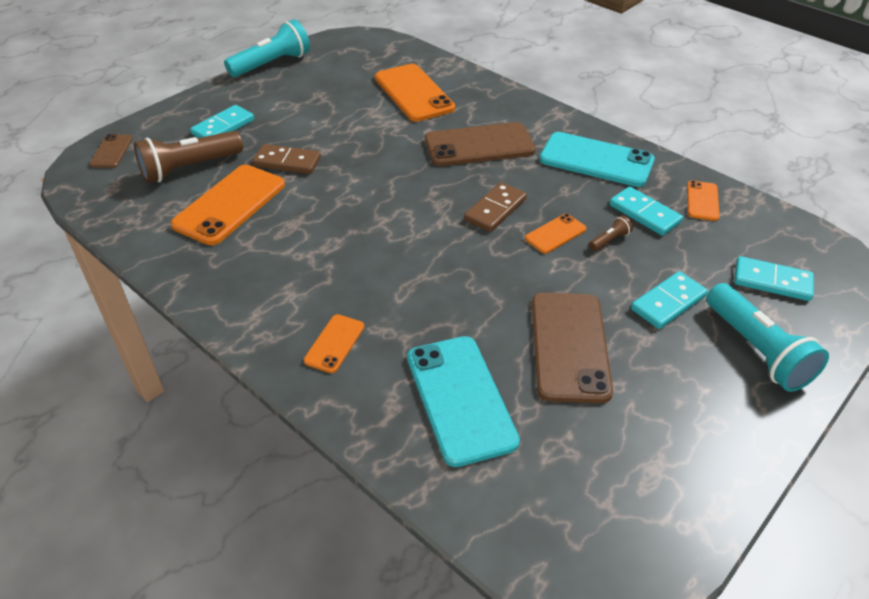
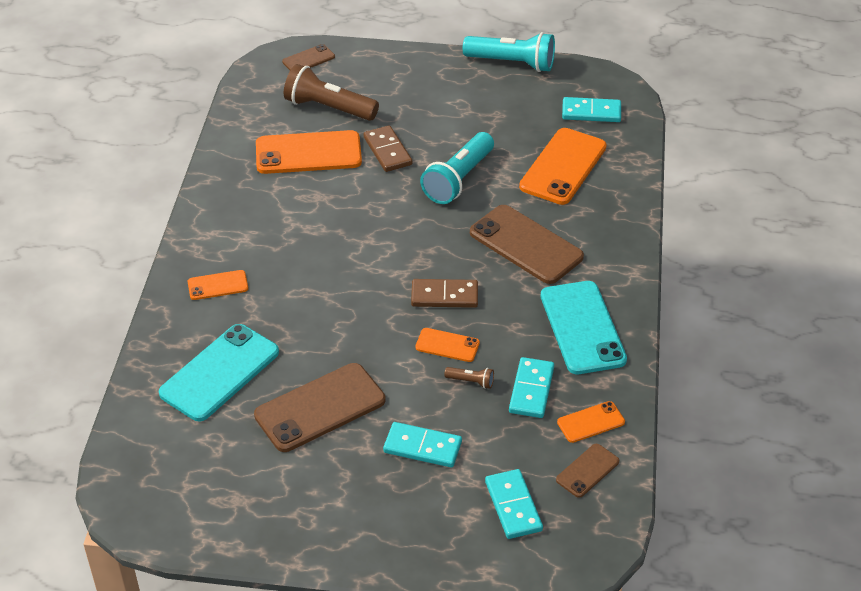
camera: 55 degrees right, 0 degrees up
(223, 127) = (396, 92): turquoise domino -> turquoise domino (591, 112)
(755, 225) = (587, 471): none -> brown phone
(757, 350) = (411, 521): turquoise flashlight -> turquoise flashlight (458, 179)

